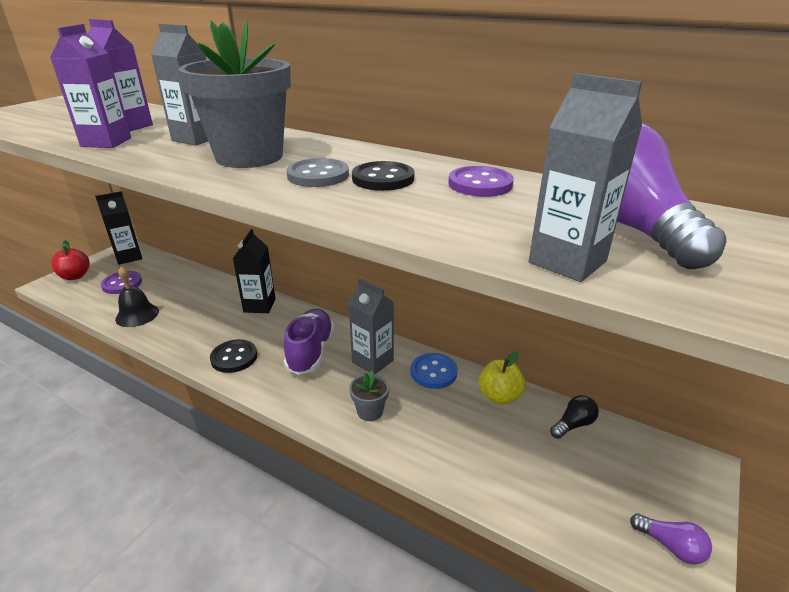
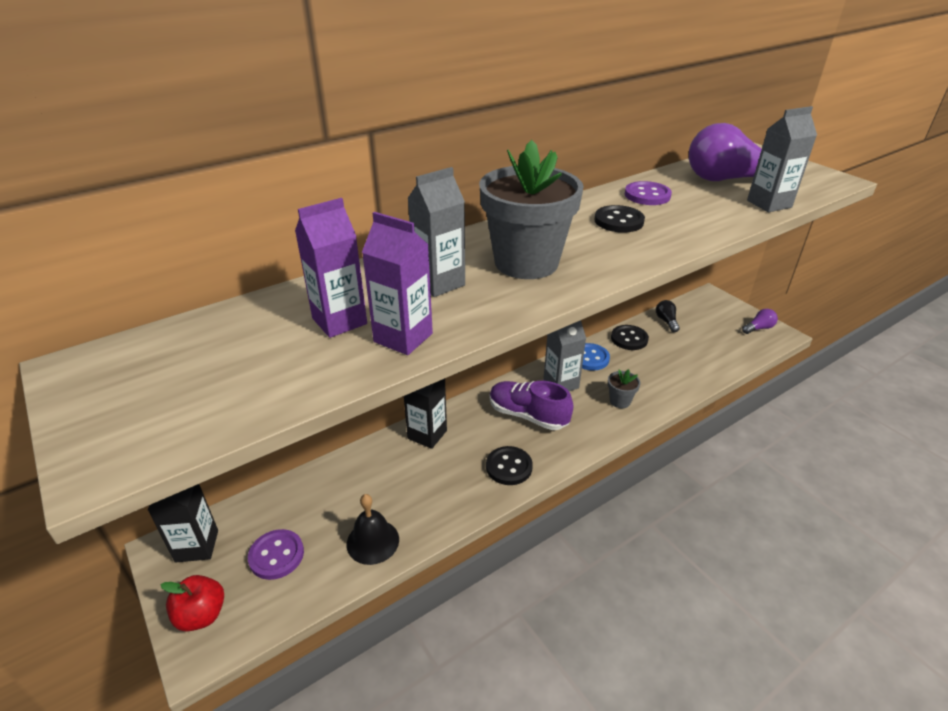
camera: 65 degrees left, 5 degrees up
(318, 175) = (597, 242): grey button -> none
(499, 396) = (629, 339): yellow apple -> black button

